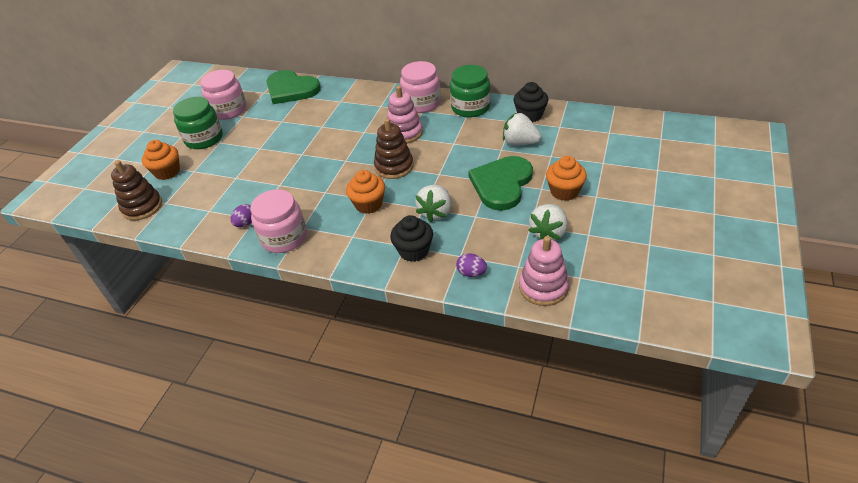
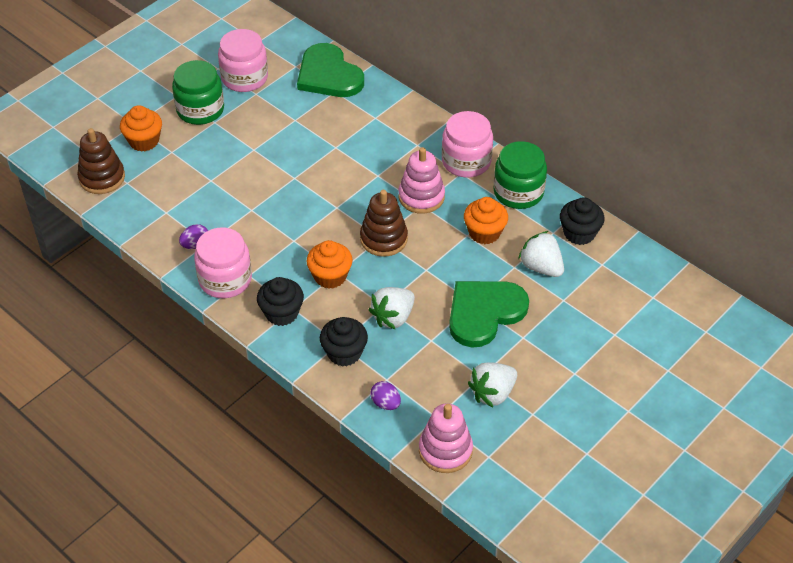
camera: 20 degrees right, 5 degrees up
(345, 243) = (281, 313): none -> black cupcake
(564, 191) = (545, 352): orange cupcake -> orange cupcake (484, 232)

